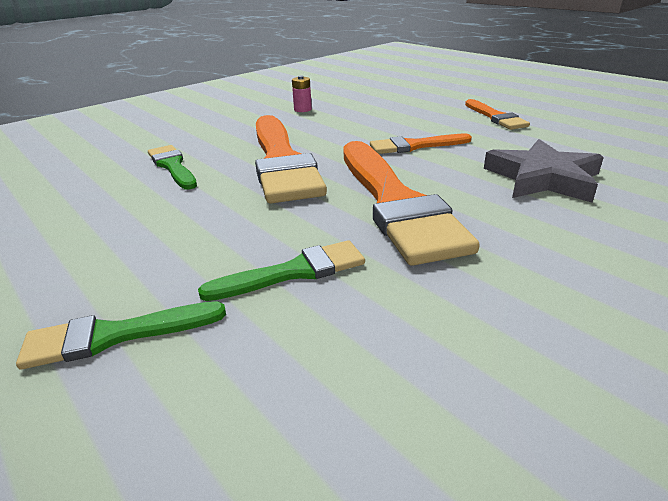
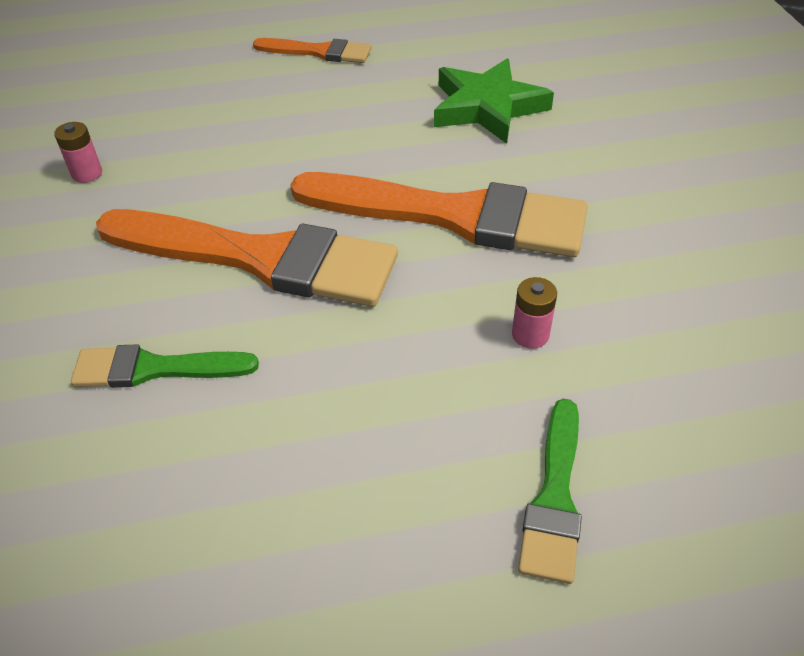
camera: 60 degrees left, 15 degrees up
(294, 272) = (530, 335): green brush -> pink battery
(415, 146) = (331, 140): orange brush -> none
(543, 178) = (487, 107): grey star -> green star

